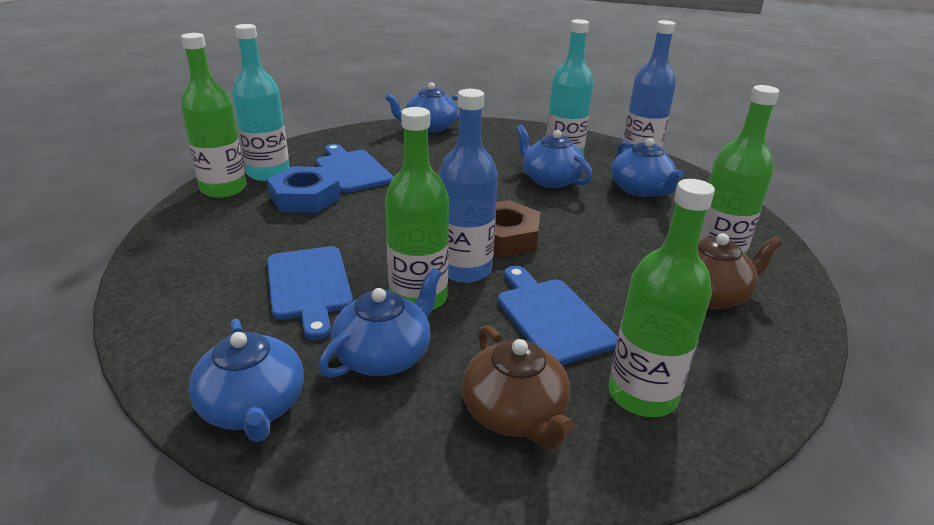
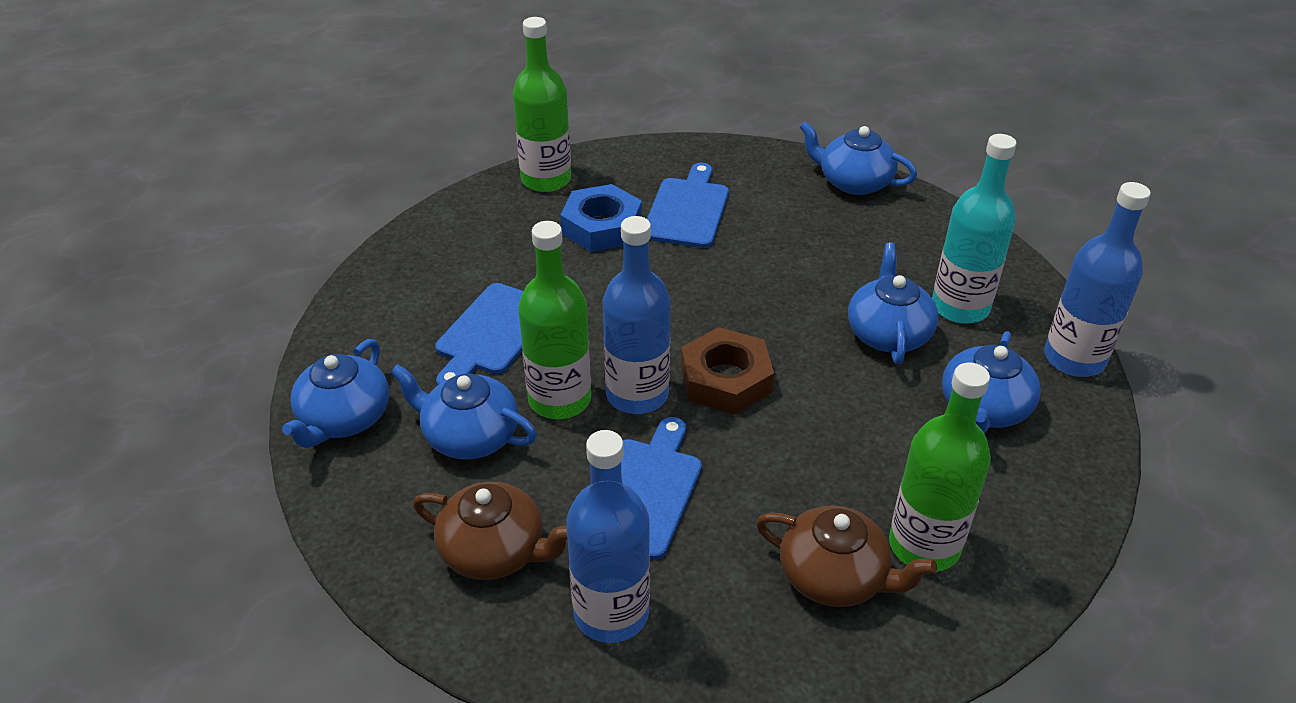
camera: 45 degrees right, 10 degrees up
(268, 173) = (605, 176): turquoise bottle -> none
(384, 355) = (469, 436): blue teapot -> blue teapot turned 150 degrees counterclockwise
(515, 413) = (495, 551): brown teapot -> brown teapot turned 90 degrees counterclockwise
(642, 395) = (611, 613): green bottle -> blue bottle

